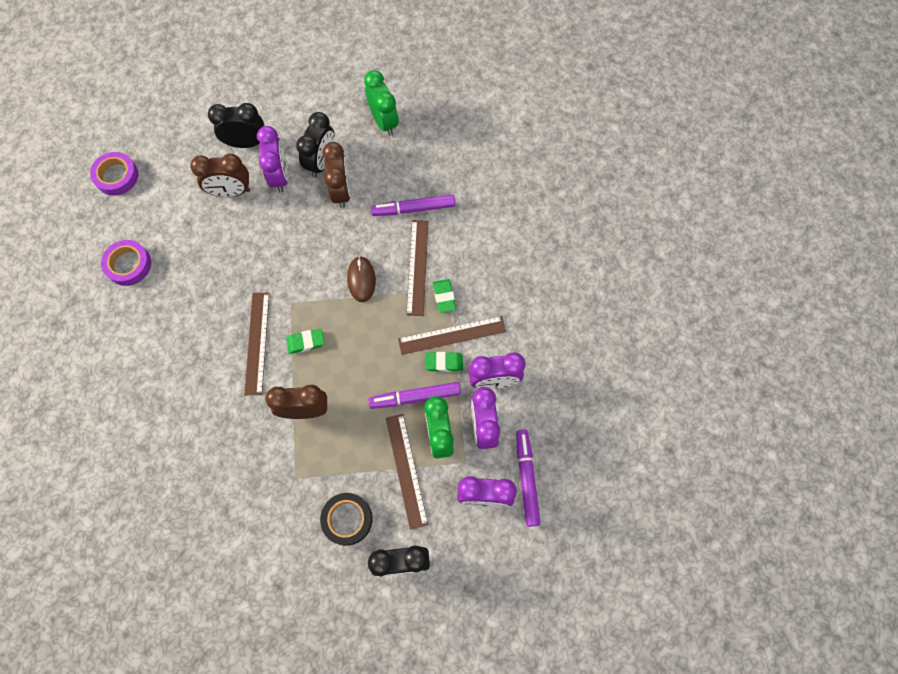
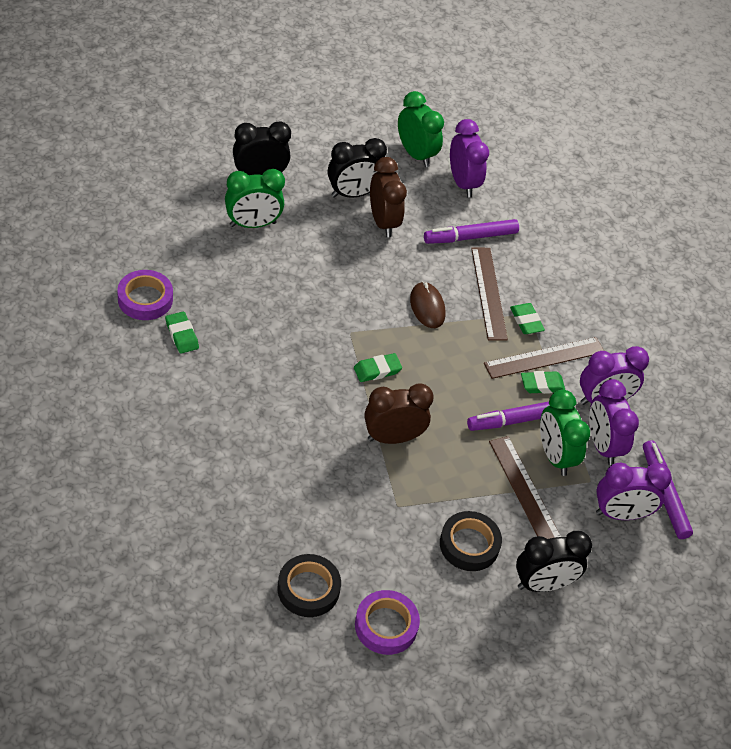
camera: 15 degrees left, 20 degrees down
(116, 176) = (110, 211): purple tape -> purple tape (386, 626)
(151, 301) = (182, 335): none -> green eraser
(205, 554) = (308, 589): none -> black tape
(231, 192) = (253, 224): brown clock -> green clock
(257, 343) = (319, 372): brown ruler -> none
(280, 176) = (307, 208): purple clock -> purple clock (463, 183)
(321, 162) = (353, 194): black clock -> black clock turned 60 degrees clockwise

